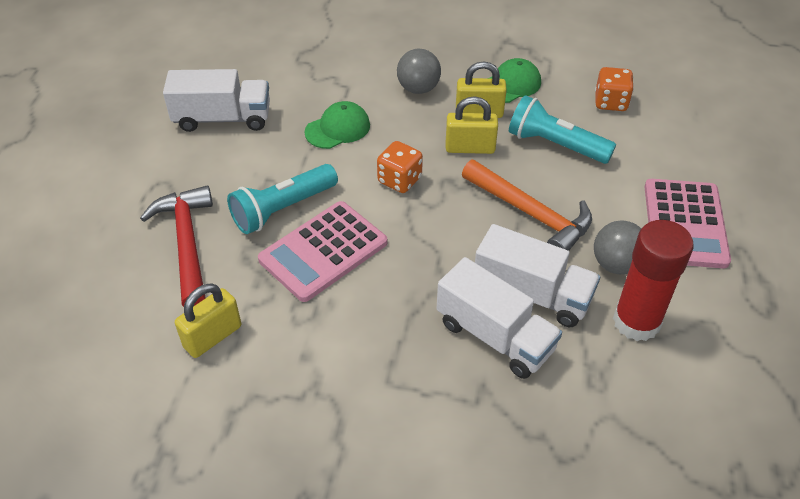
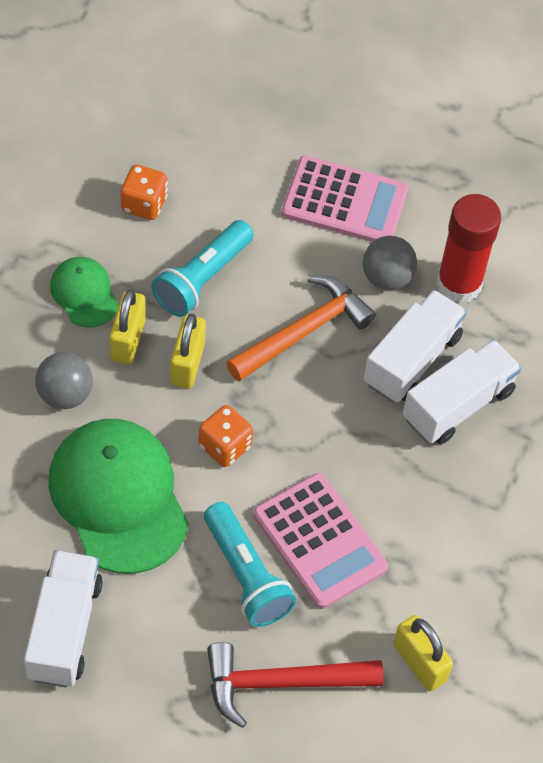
camera: 85 degrees left, 10 degrees up
(338, 128) = (118, 497): green cap -> green cap, size x1.96

